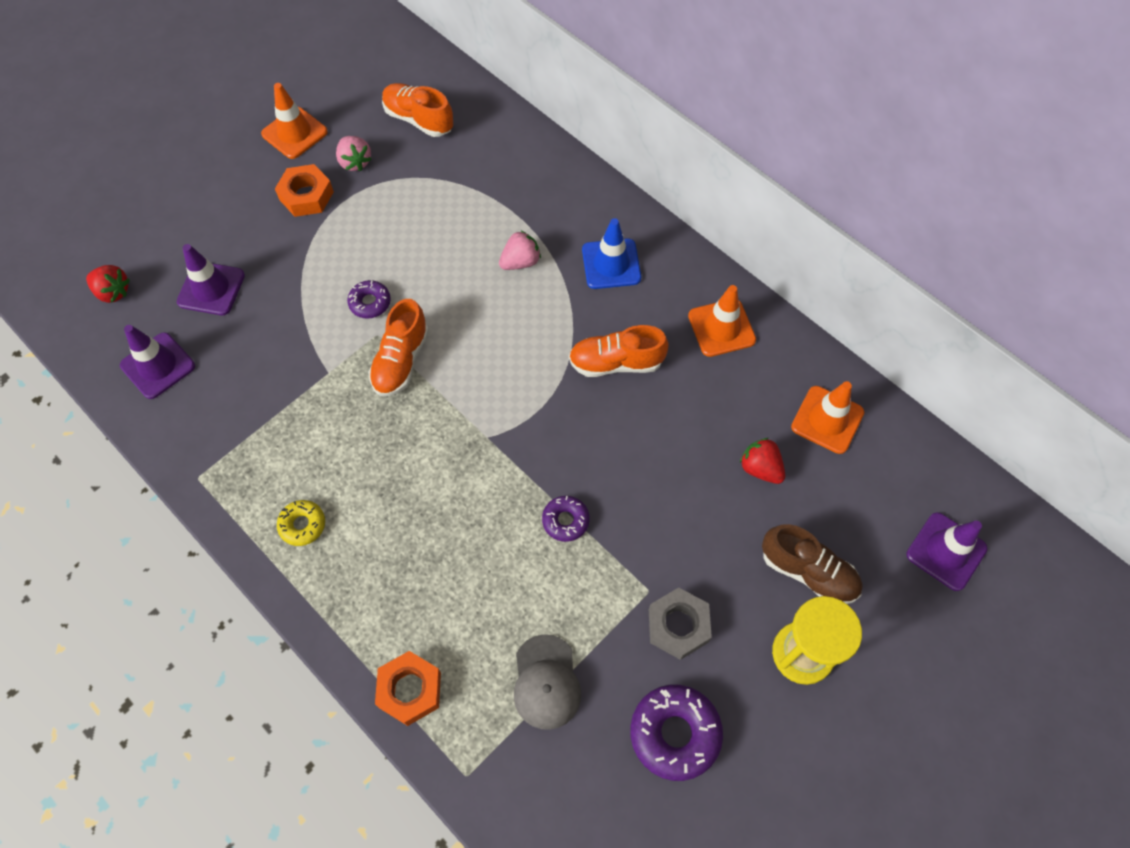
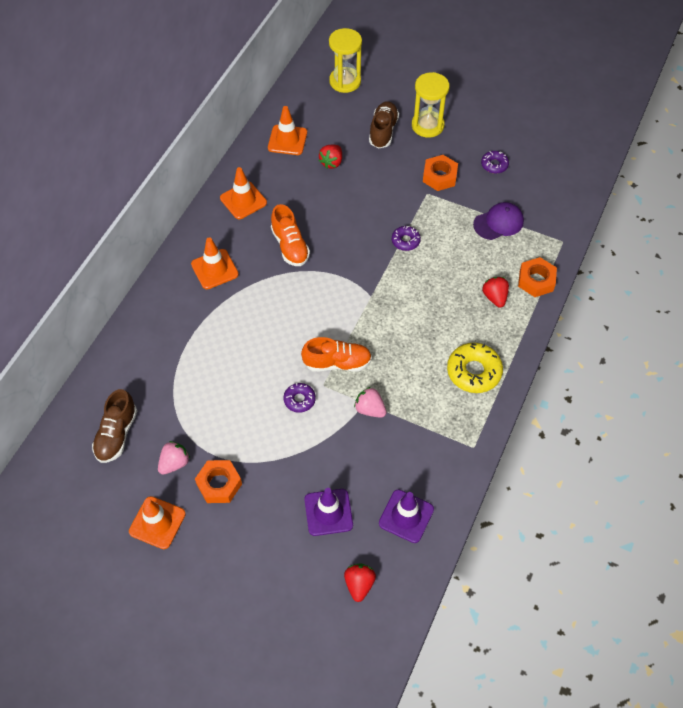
camera: 110 degrees left, 5 degrees down
(302, 525) = (474, 372): yellow donut -> yellow donut, size x1.75
(408, 610) = (494, 297): none -> red strawberry
(418, 119) = (117, 434): orange shoe -> brown shoe
(520, 262) = (231, 321): pink strawberry -> pink strawberry (370, 409)
(546, 682) = (498, 223): grey cap -> purple cap
(611, 264) = (214, 269): blue traffic cone -> orange traffic cone
(675, 733) = (494, 165): purple donut -> purple donut, size x0.57
(678, 626) = (439, 176): grey nut -> orange nut
(946, 551) = (345, 81): purple traffic cone -> yellow hourglass

